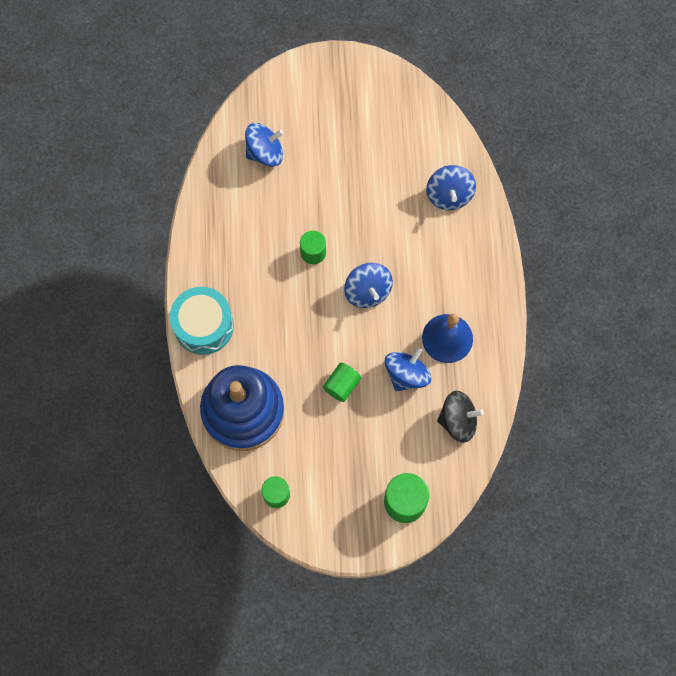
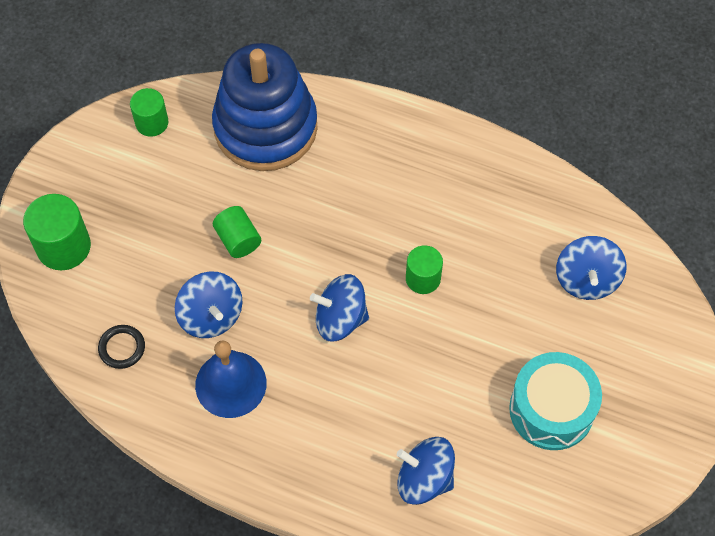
camera: 115 degrees right, 10 degrees down
(203, 325) = (388, 127): turquoise drum -> turquoise drum (551, 409)
(458, 421) = (122, 348): black spinning top -> black ring

